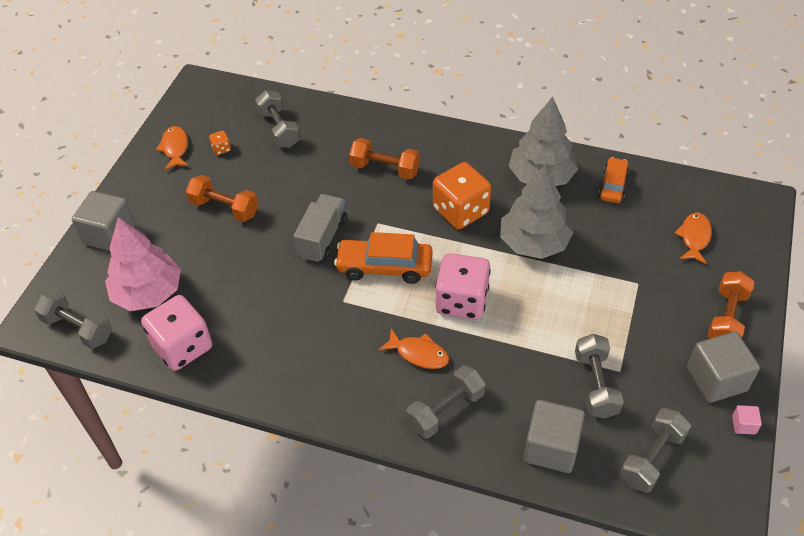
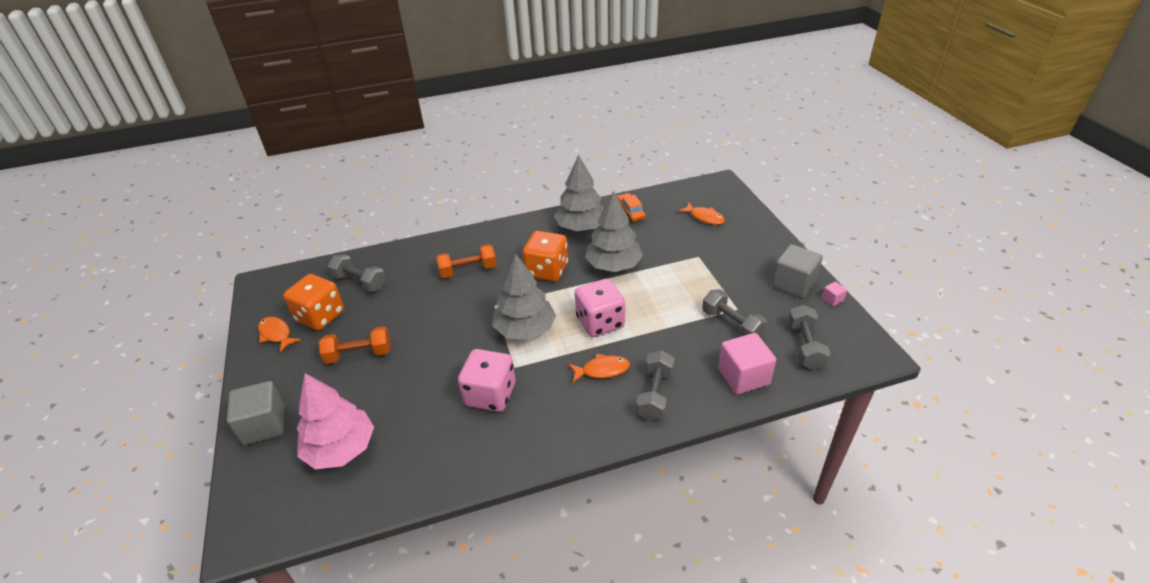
camera: 35 degrees left, 10 degrees down
(78, 328) = (293, 514): grey dumbbell -> none
(182, 347) = (409, 471): pink dice -> pink dice (490, 395)
(221, 149) = (320, 316): orange dice -> orange dice, size x2.46
(322, 238) = (460, 335): grey truck -> none
(384, 267) = (525, 329): orange car -> grey tree
(551, 447) = (743, 376): grey cube -> pink cube
(694, 237) = (704, 217): orange fish -> orange fish turned 150 degrees clockwise
(726, 318) = (765, 249): orange dumbbell -> none

